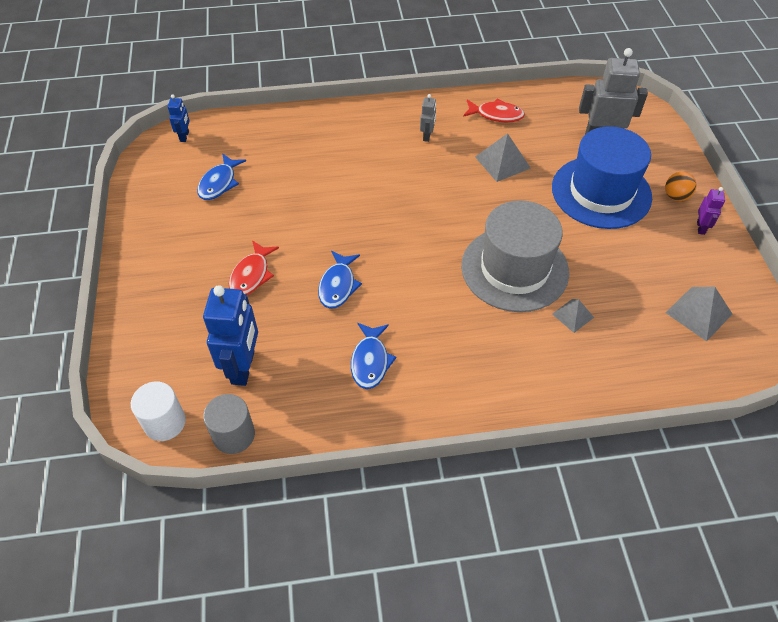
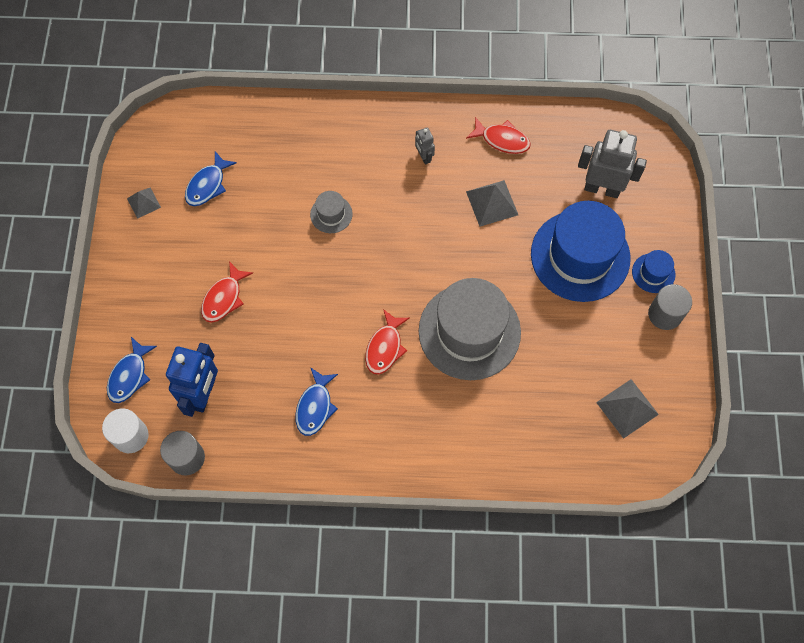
camera: 10 degrees right, 15 degrees up
(184, 136) = (180, 120): blue robot -> none
(338, 285) = (301, 323): blue fish -> blue fish (129, 375)
(348, 190) = (331, 214): none -> grey hat
(427, 136) = (424, 157): grey robot -> grey robot turned 135 degrees clockwise
(432, 295) = (385, 347): none -> red fish
(573, 315) = (509, 391): grey pyramid -> grey pyramid (143, 203)
(675, 196) = (653, 273): orange ball -> blue hat
(701, 228) = (665, 314): purple robot -> grey cylinder

